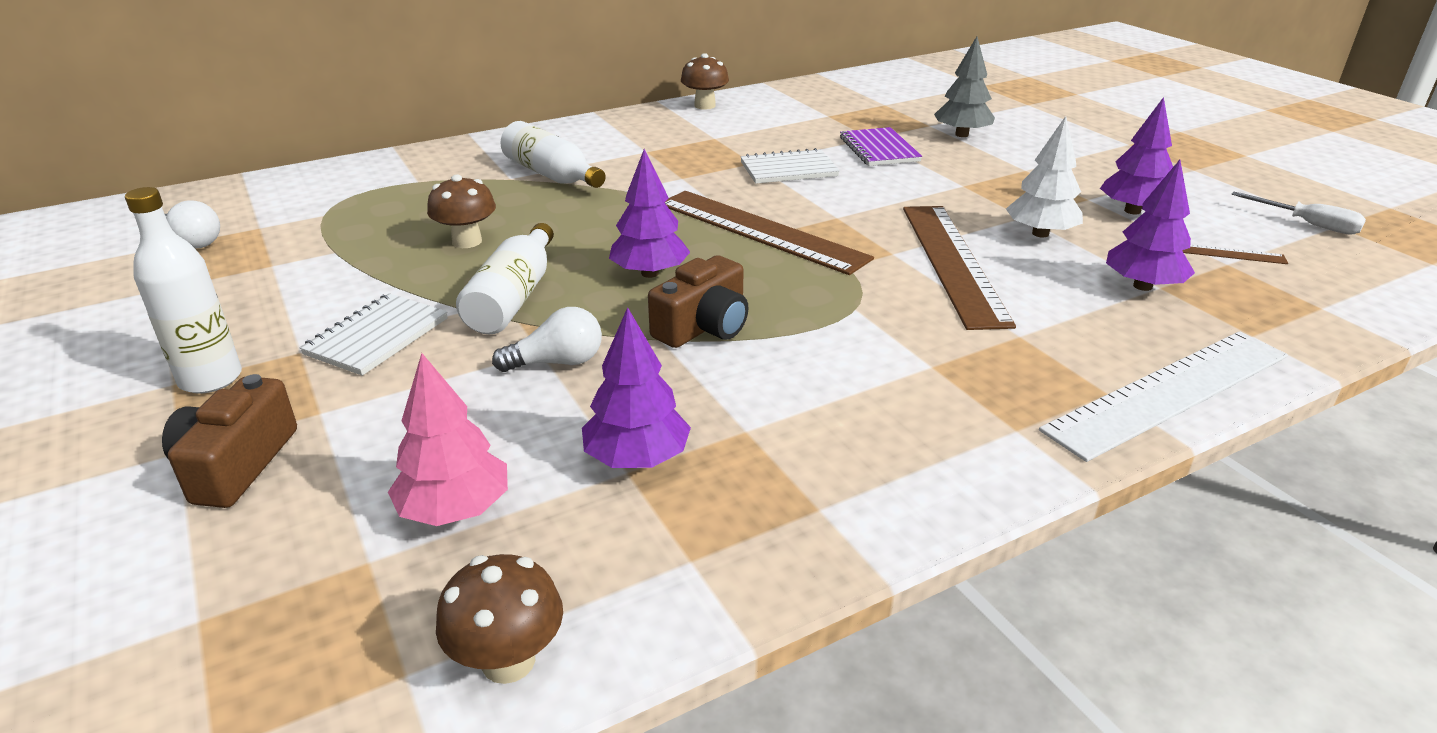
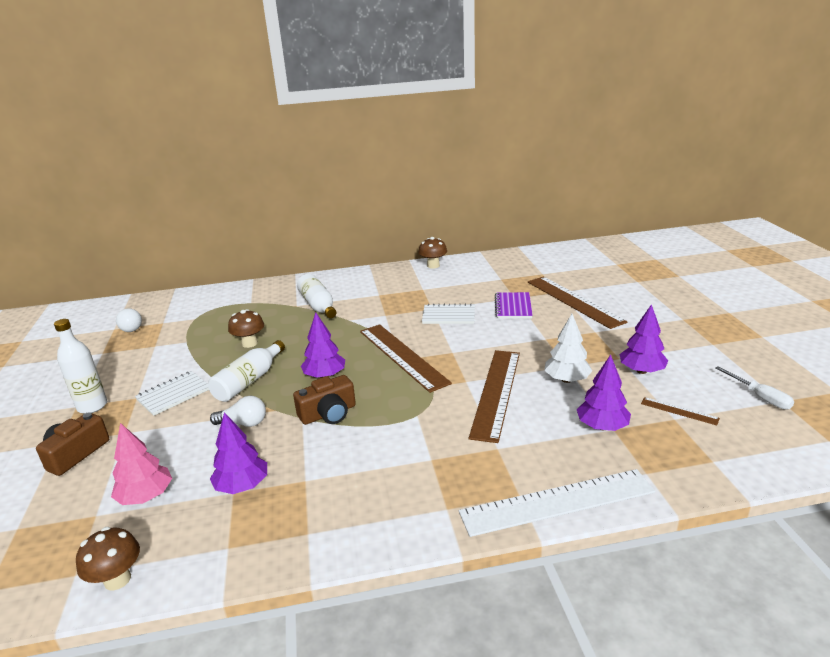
camera: 20 degrees right, 5 degrees down
(962, 135) = (574, 301): grey tree -> brown ruler

